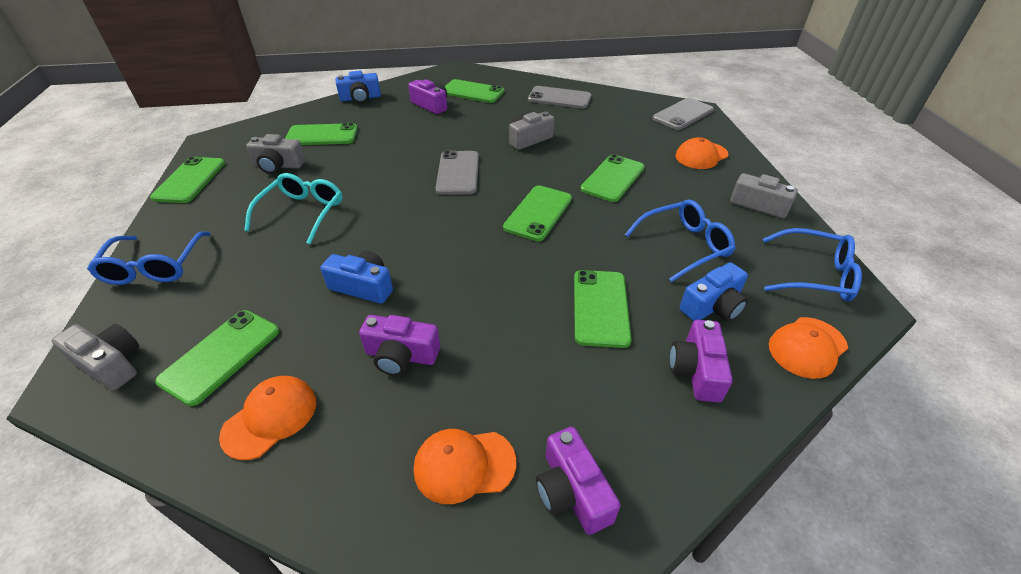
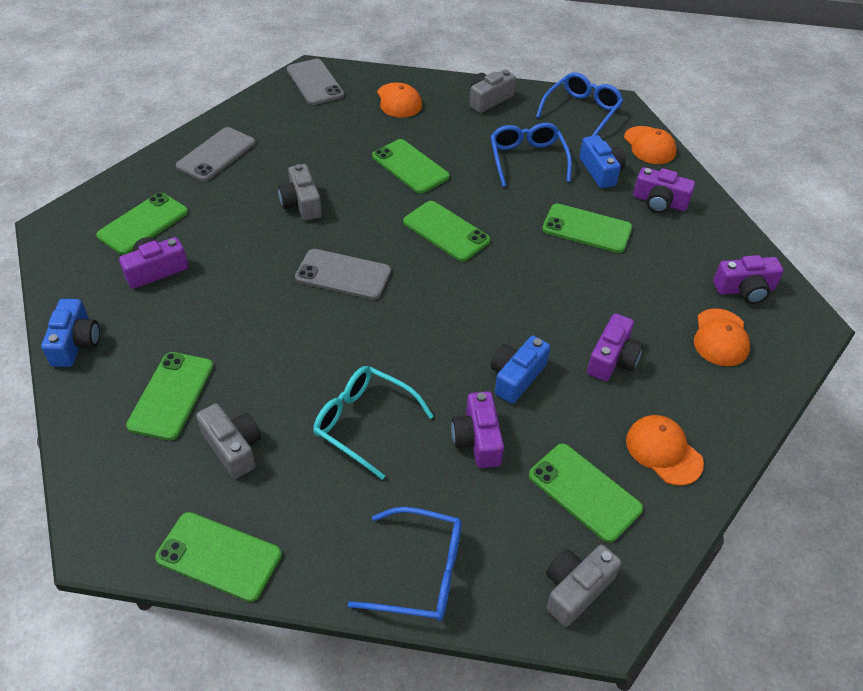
camera: 75 degrees left, 5 degrees up
(278, 165) = (233, 447): grey camera -> grey camera turned 60 degrees counterclockwise
(286, 275) = (477, 439): none -> purple camera

